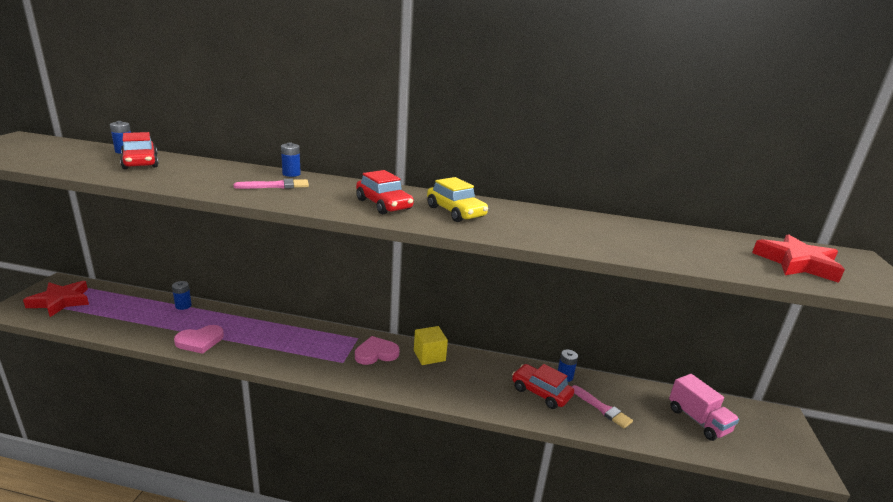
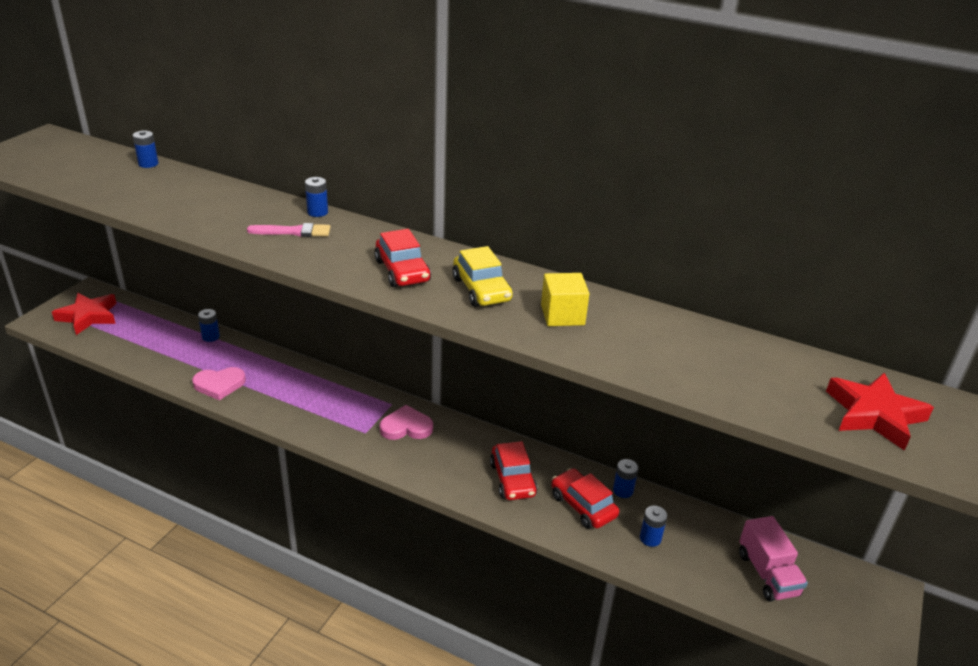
camera: 15 degrees right, 10 degrees up
(140, 162) = (161, 184): red car -> red car (512, 479)
(429, 355) = (467, 438): yellow cube -> yellow cube (562, 315)
(602, 408) = (650, 538): pink brush -> blue battery

